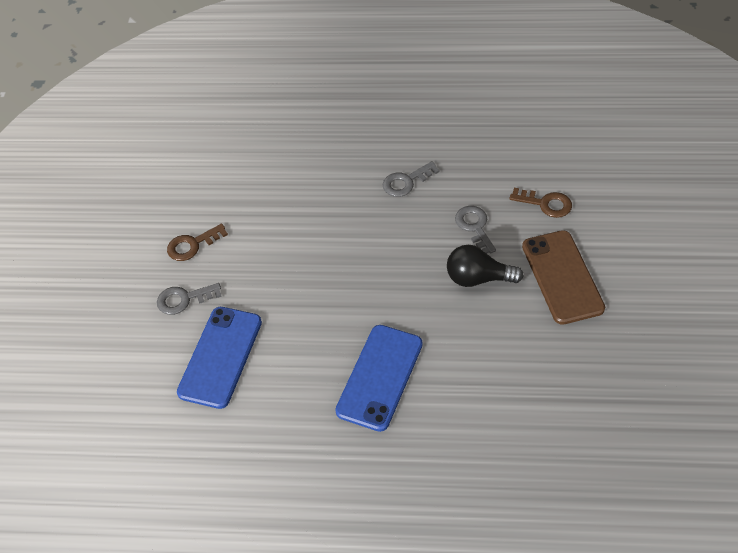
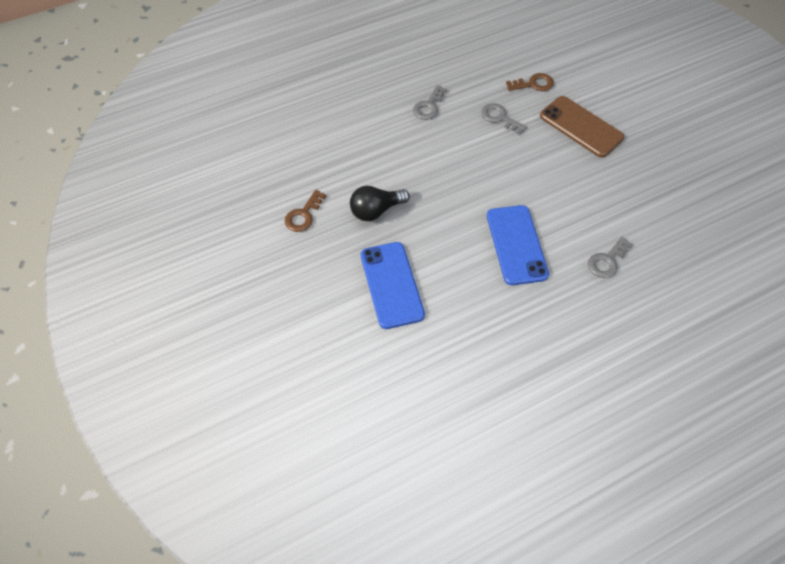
camera: 35 degrees left, 5 degrees up
(184, 299) = (329, 257): grey key -> grey key (607, 261)
(478, 278) = (529, 150): black light bulb -> black light bulb (376, 210)

